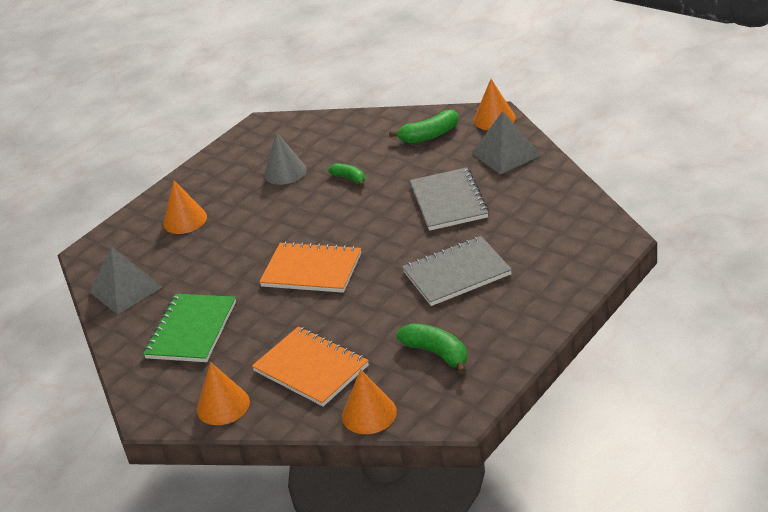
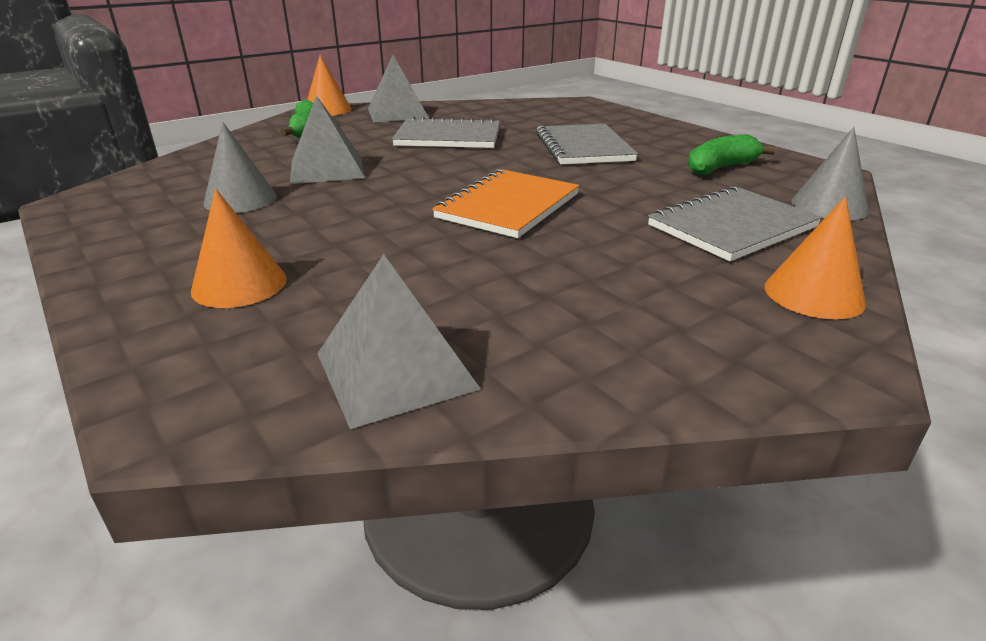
camera: 80 degrees left, 5 degrees down
(191, 330) = (593, 305): green notebook -> none
(311, 368) = (732, 226): orange notebook -> grey notebook
(349, 178) = (327, 169): green banana -> grey pyramid
(369, 414) = (829, 206): orange cone -> grey cone

